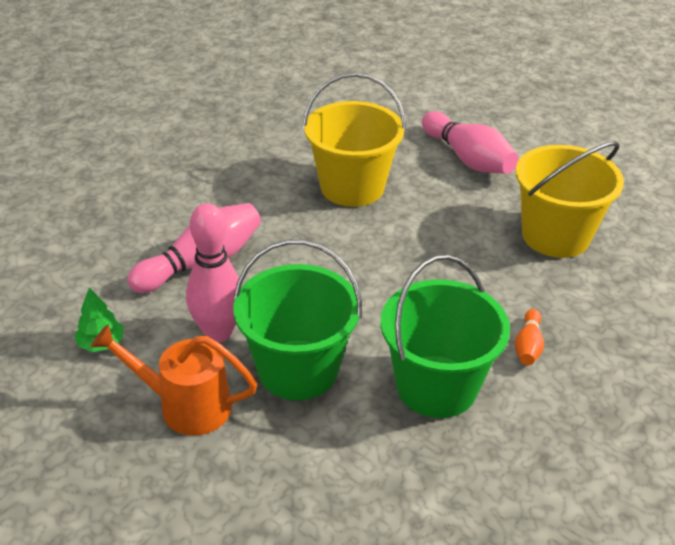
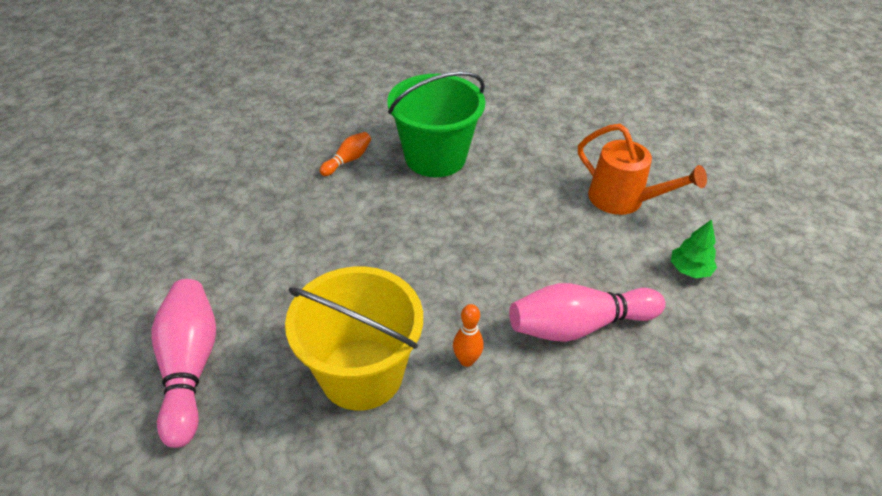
camera: 155 degrees left, 5 degrees up
(218, 332) = (582, 246): pink bowling pin -> none
(282, 215) = (466, 360): none -> orange bowling pin
(298, 370) = (528, 198): green bucket -> none
(555, 235) = (221, 235): yellow bucket -> none

